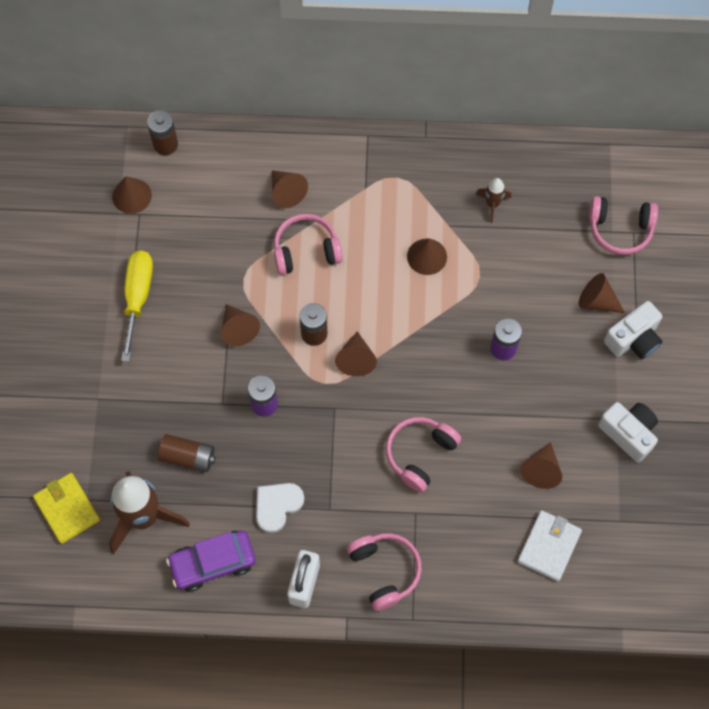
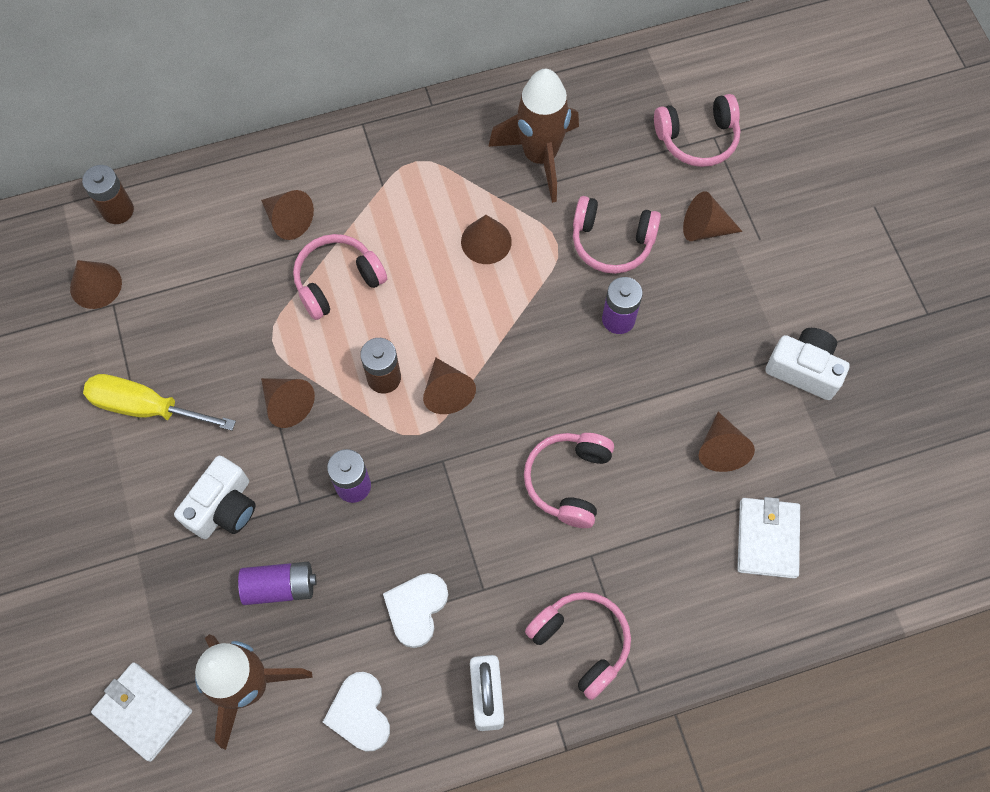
camera: 20 degrees left, 0 degrees up
(67, 509) = (143, 712): yellow wallet -> white wallet
(138, 297) = (146, 407): yellow screwdriver -> yellow screwdriver turned 60 degrees counterclockwise
(188, 457) = (280, 587): brown battery -> purple battery
(212, 563) = (360, 713): purple car -> white heart
(492, 204) = (540, 157): brown rocket -> brown rocket, size x2.10
(521, 288) = (612, 242): none -> pink headphones
(633, 339) = (764, 258): white camera -> white camera (223, 507)

